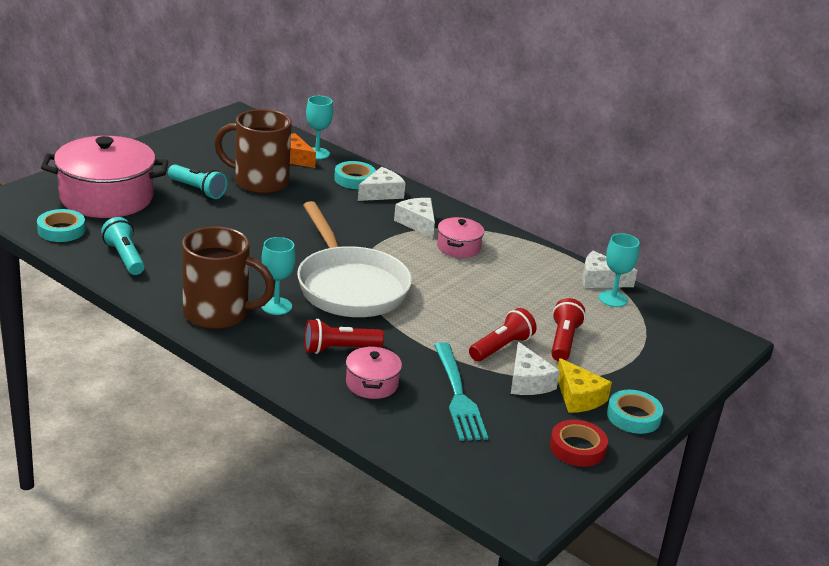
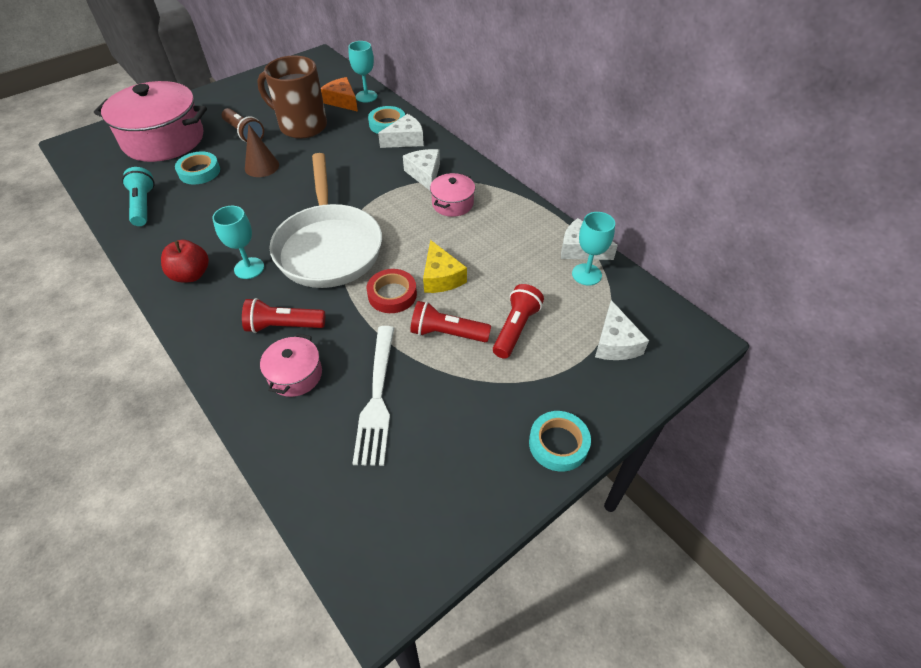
camera: 15 degrees right, 20 degrees up
(61, 230) = (107, 173): turquoise tape -> turquoise tape (199, 172)
(197, 190) = (244, 133): turquoise flashlight -> brown flashlight
(218, 314) = (191, 275): brown mug -> red apple
(236, 220) = (262, 166): none -> brown cone
(458, 395) = (377, 398): turquoise fork -> white fork
(501, 347) = (447, 333): red flashlight -> red flashlight turned 135 degrees counterclockwise
(528, 382) = (458, 383): white cheese -> white cheese (615, 343)
(577, 448) = (478, 488): red tape -> red tape (392, 294)
(578, 397) = (505, 410): yellow cheese -> yellow cheese (441, 277)

